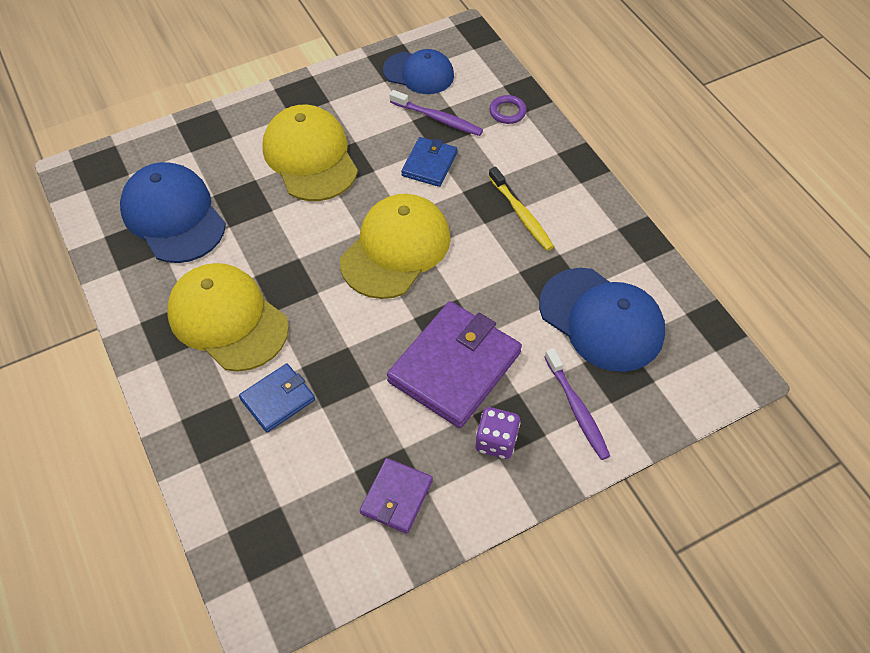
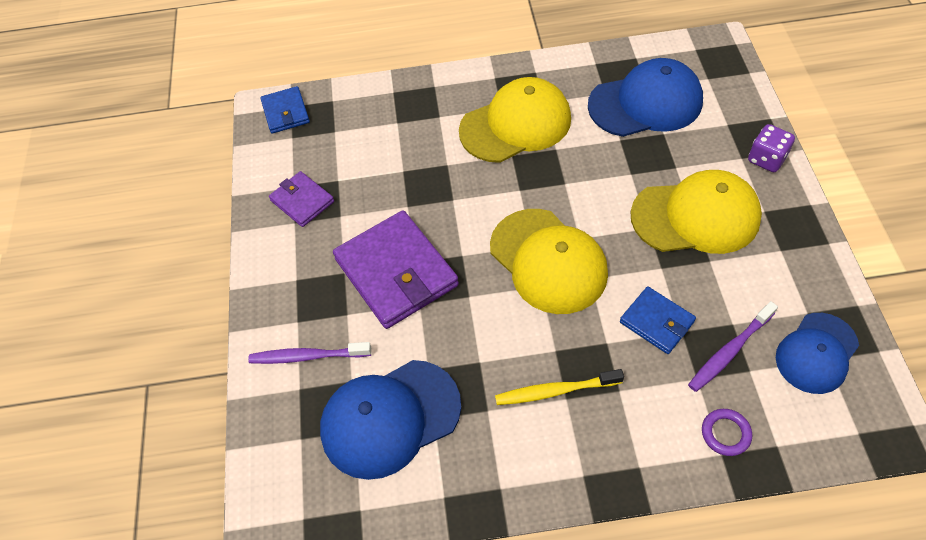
camera: 115 degrees right, 0 degrees up
(277, 399) = (424, 144): blue wallet -> blue wallet (286, 112)
(496, 441) = (311, 282): purple dice -> purple dice (766, 159)

